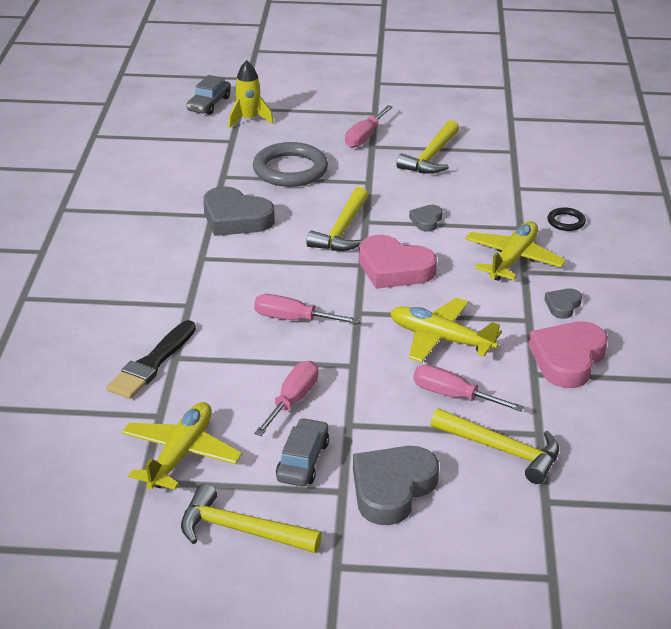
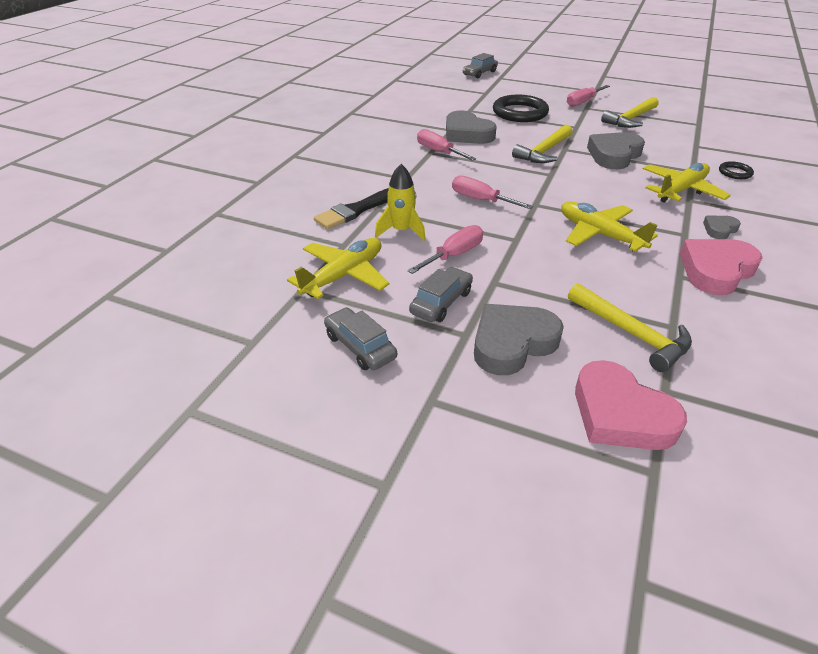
camera: 20 degrees right, 5 degrees up
(241, 530) = (360, 346): yellow hammer -> grey car
(249, 119) = (503, 84): yellow rocket -> yellow rocket (401, 231)
(290, 170) = (520, 113): grey ring -> black ring
(394, 269) = (576, 181): pink heart -> pink heart (620, 414)
(426, 220) = (614, 155): grey heart -> grey heart, size x2.01
(453, 396) = (597, 279): pink screwdriver -> pink screwdriver (438, 152)

